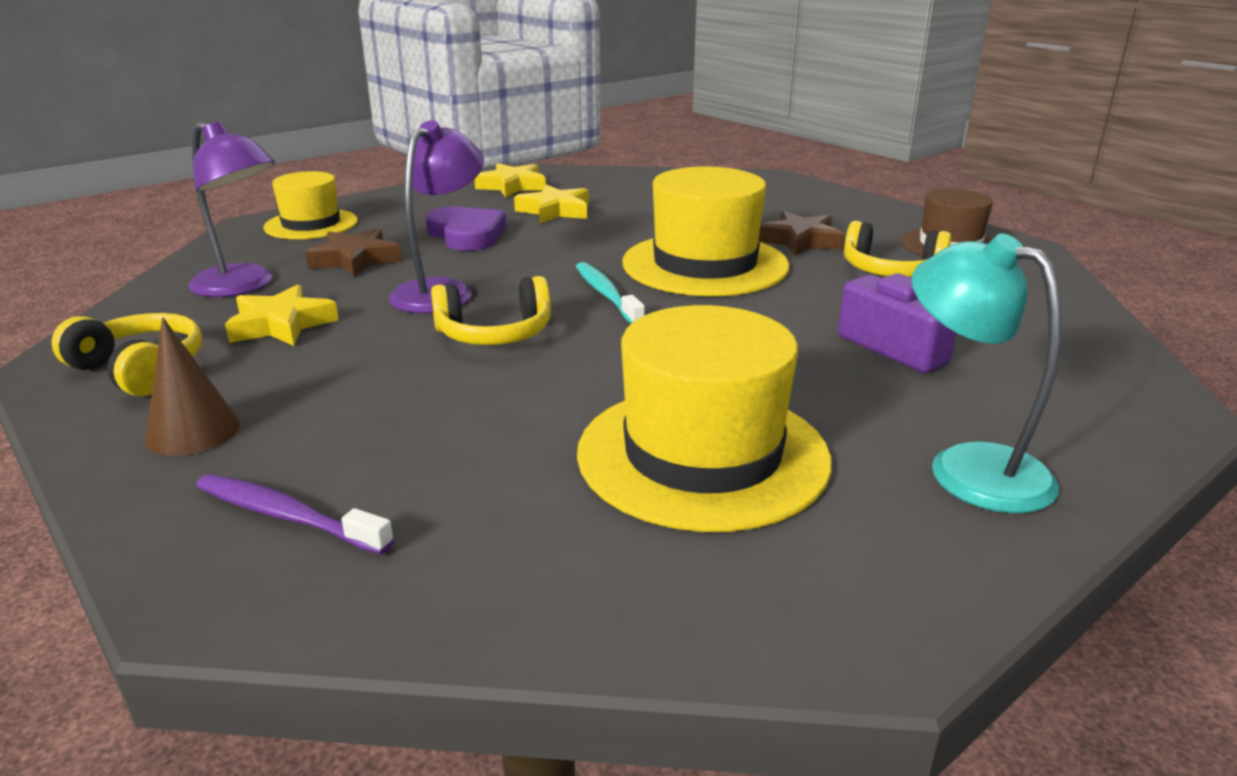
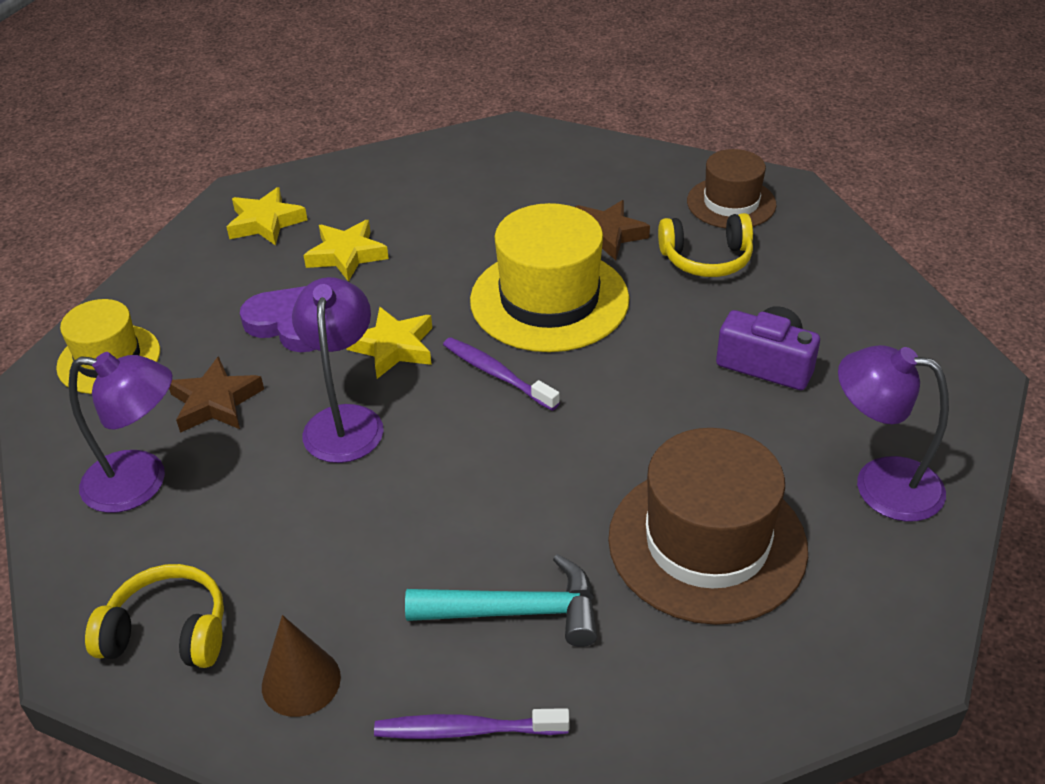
camera: 25 degrees left, 15 degrees up
(281, 325) = (239, 523): yellow star -> yellow star (393, 347)
(443, 446) = (516, 611): none -> turquoise hammer
(494, 334) = (444, 463): yellow headphones -> none
(606, 295) = (497, 374): turquoise toothbrush -> purple toothbrush
(702, 455) = (707, 543): yellow hat -> brown hat
(968, 467) = (880, 484): turquoise lamp -> purple lamp

